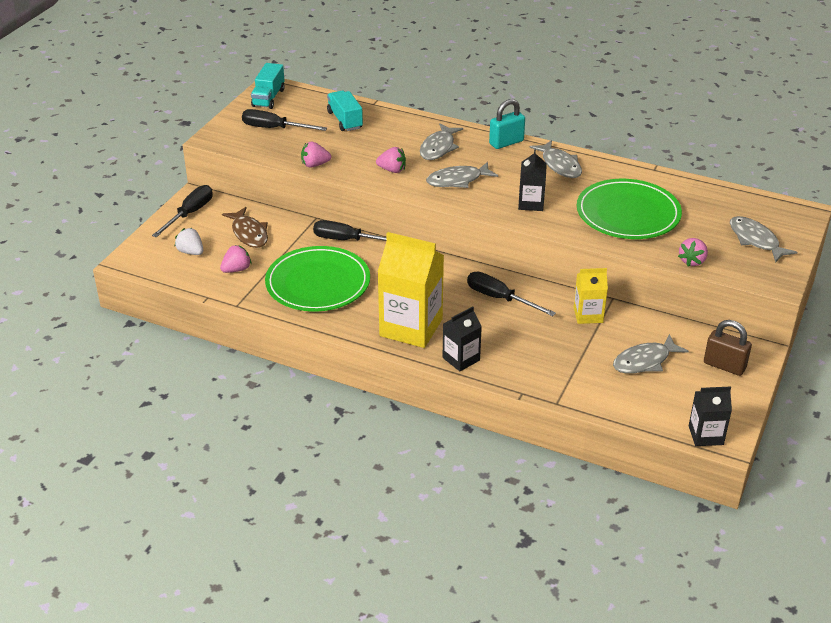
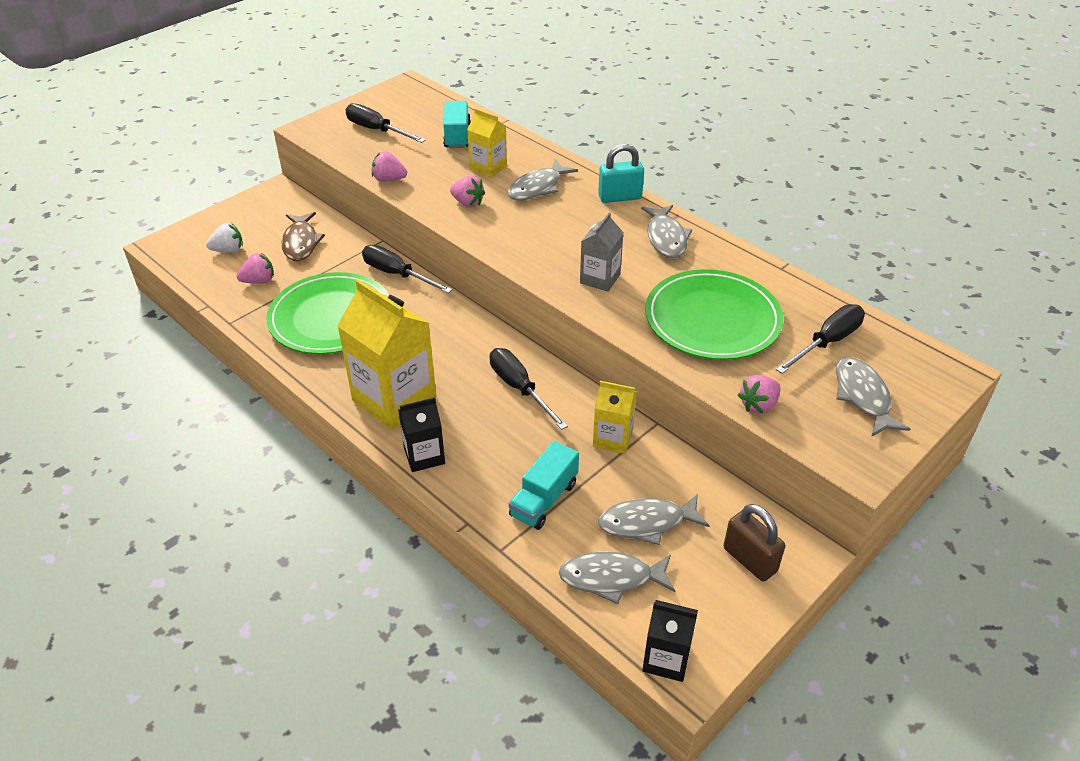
camera: 20 degrees right, 5 degrees up
(190, 214) = (258, 207): black screwdriver -> black screwdriver (827, 342)
(191, 252) = (228, 250): white strawberry -> white strawberry turned 105 degrees clockwise
(268, 98) = (396, 96): turquoise truck -> turquoise truck (544, 499)
(388, 140) = (488, 167): none -> yellow carton
(457, 180) = (532, 231): grey fish -> grey fish (611, 578)
(531, 203) = (600, 279): black carton -> grey carton

